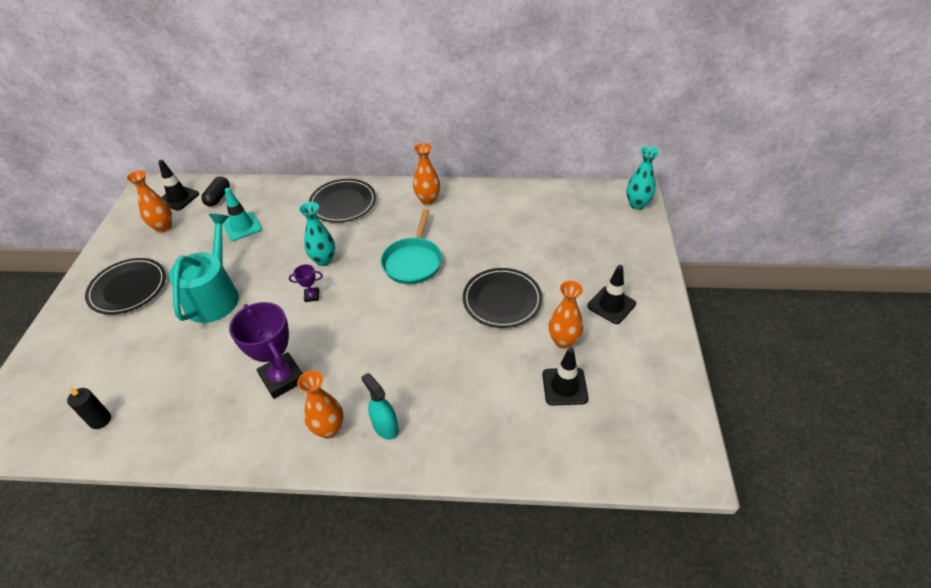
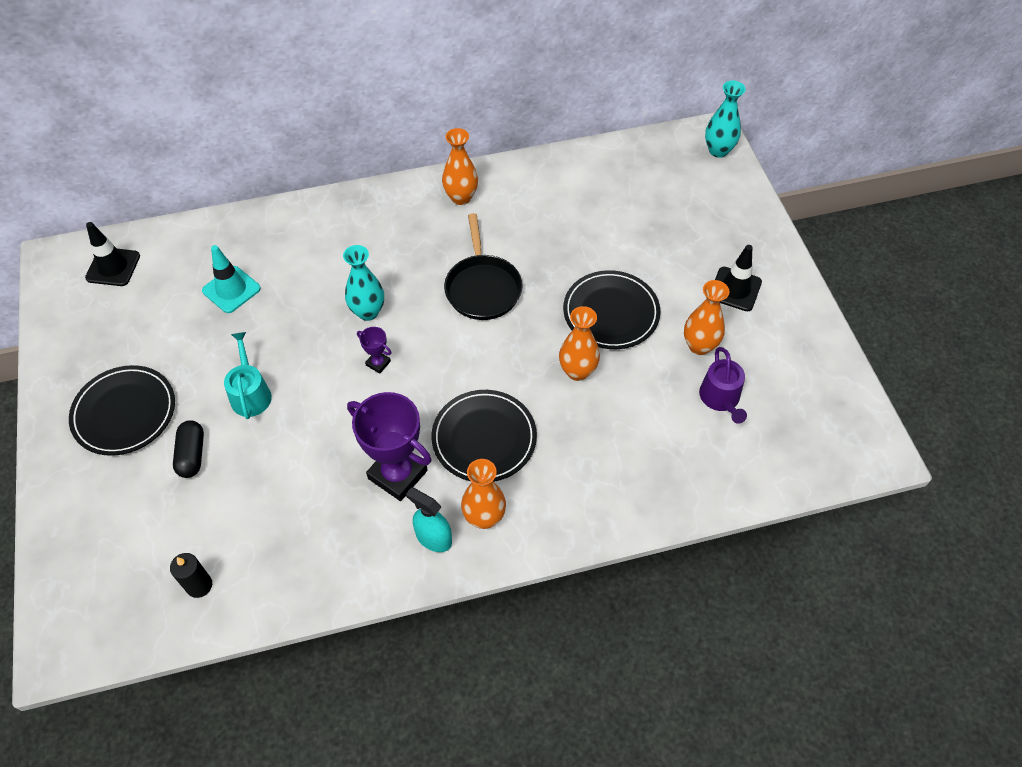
camera: 20 degrees left, 10 degrees up
(163, 227) = (119, 315): orange vase -> orange vase (577, 371)
(214, 296) = (250, 393): turquoise watering can -> turquoise watering can, size x0.58
(218, 197) = (171, 254): black capsule -> black capsule (192, 455)
(312, 296) = (378, 363): purple trophy -> purple trophy turned 60 degrees clockwise
(343, 203) = (351, 226): black plate -> black plate (484, 438)
(385, 427) = (546, 497): turquoise spray bottle -> turquoise spray bottle (433, 538)
(413, 262) = (482, 288): turquoise pan -> black pan
(564, 386) = (721, 398): black traffic cone -> purple watering can

